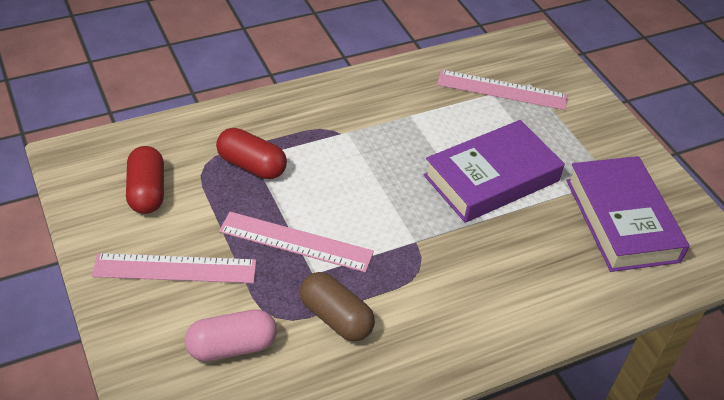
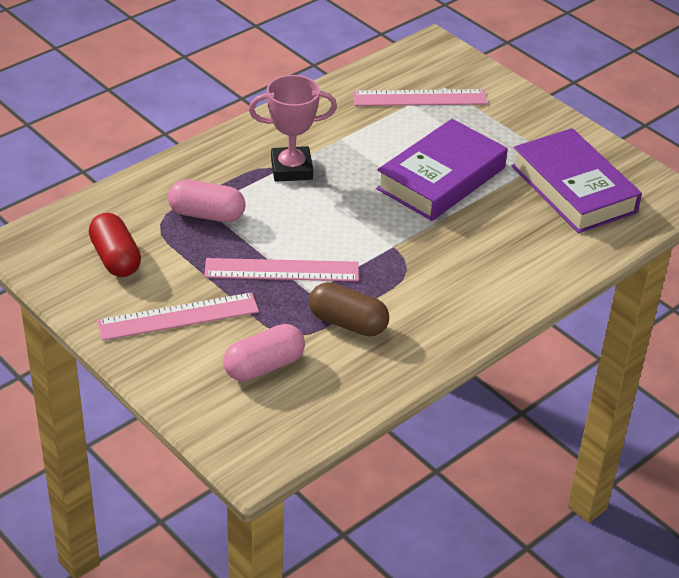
camera: 15 degrees left, 5 degrees down
(251, 165) = (207, 214): red capsule -> pink capsule
(351, 136) = (291, 169): none -> pink trophy

